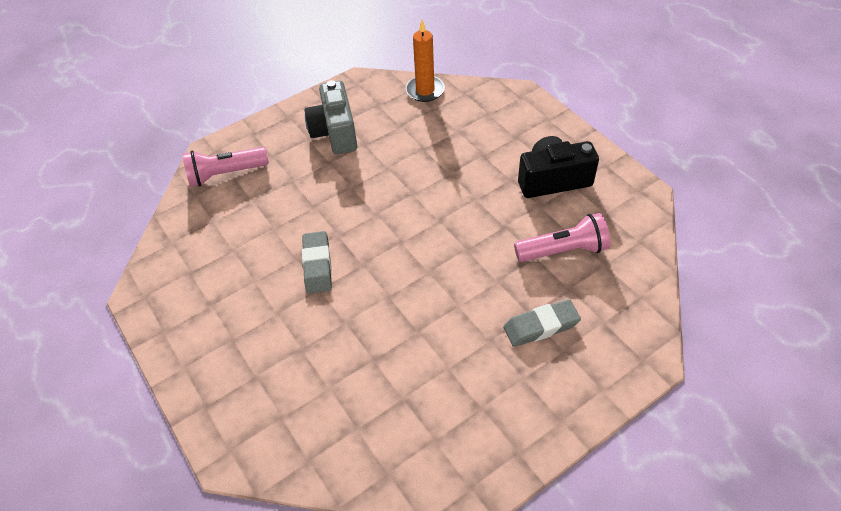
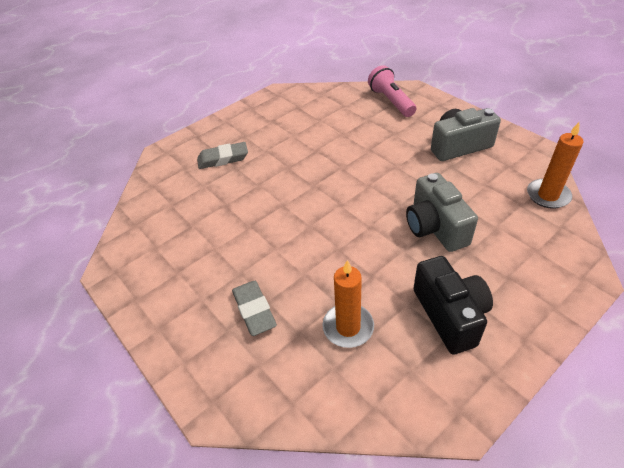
camera: 85 degrees right, 5 degrees down
(317, 265) = (310, 162): grey eraser -> grey eraser (223, 159)
(450, 171) = (435, 227): none -> grey camera
(563, 250) = (348, 327): pink flashlight -> orange candle

